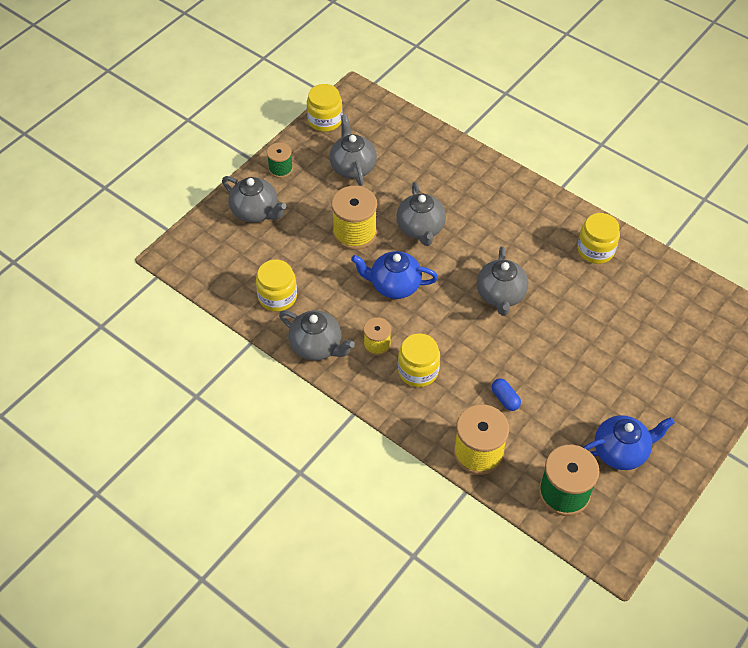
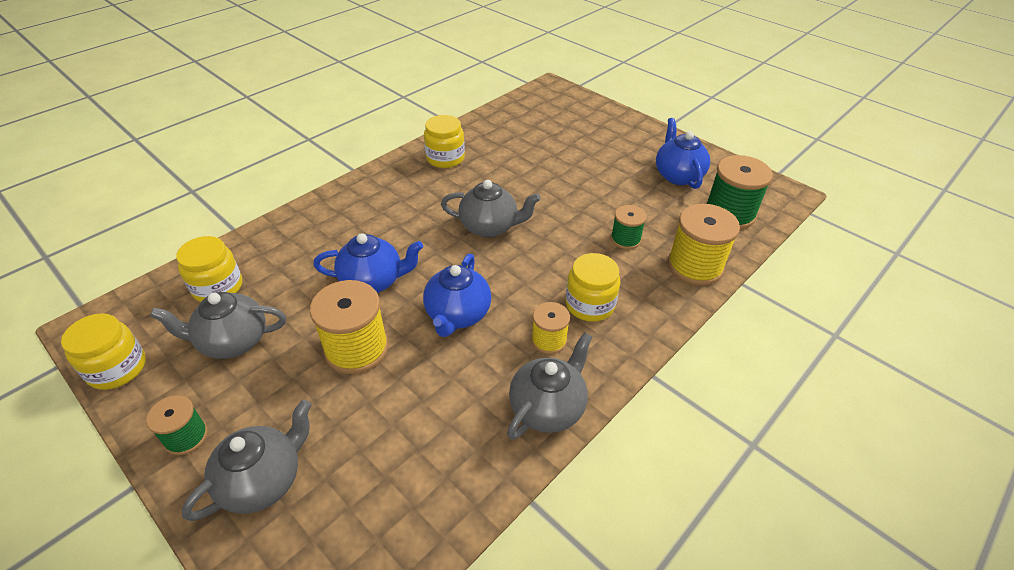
camera: 85 degrees left, 10 degrees down
(277, 297) = (451, 455): yellow jar -> yellow jar (218, 287)
(420, 228) = (373, 281): grey teapot -> blue teapot
(505, 399) = (625, 239): blue capsule -> green spool

